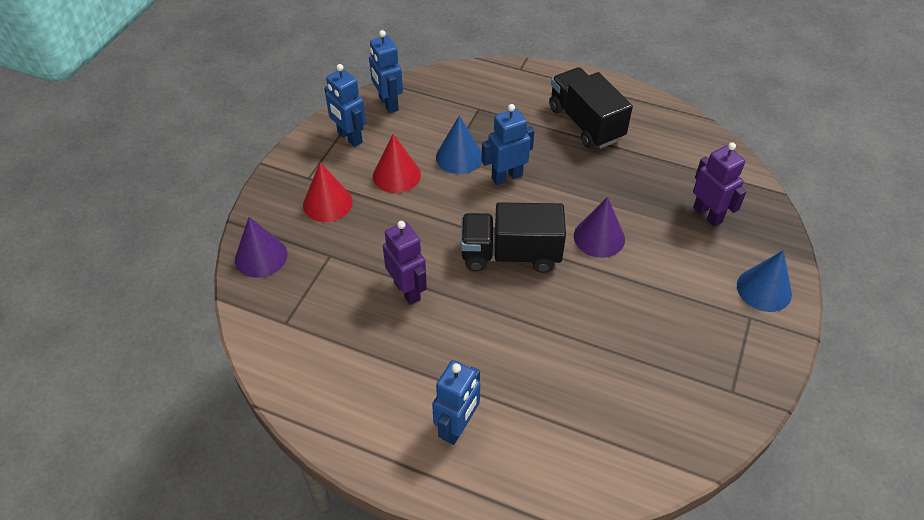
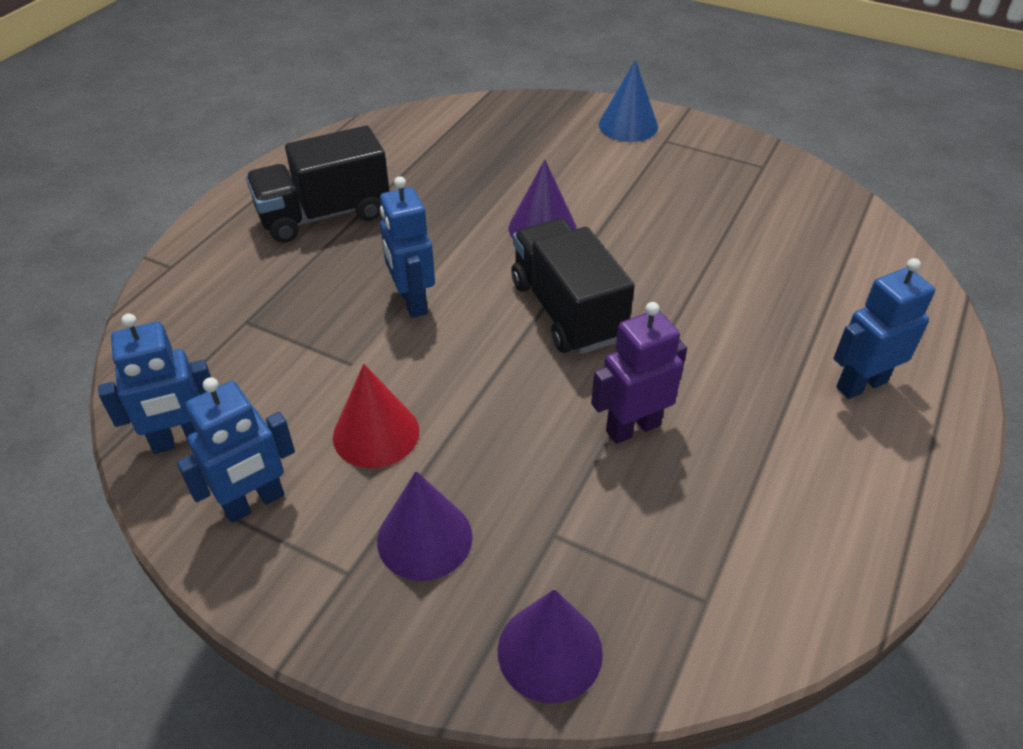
camera: 85 degrees left, 5 degrees down
(327, 203) = (424, 538): red cone -> purple cone
(457, 427) = (861, 384): blue robot -> blue robot turned 60 degrees counterclockwise
(459, 157) = (354, 351): blue cone -> none
(510, 254) = (566, 311): black truck -> black truck turned 150 degrees clockwise
(707, 214) = (515, 143): purple robot -> none

